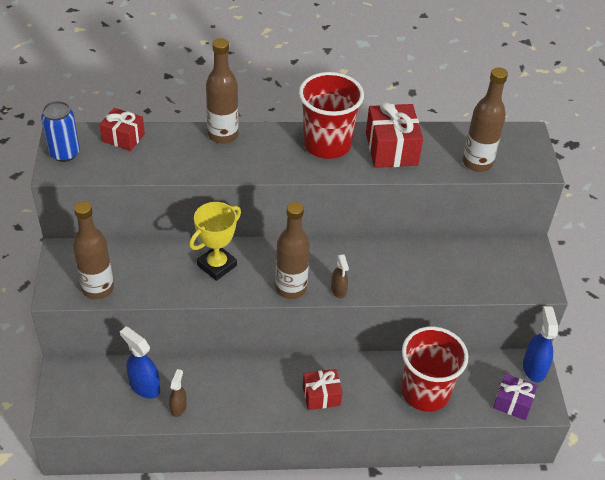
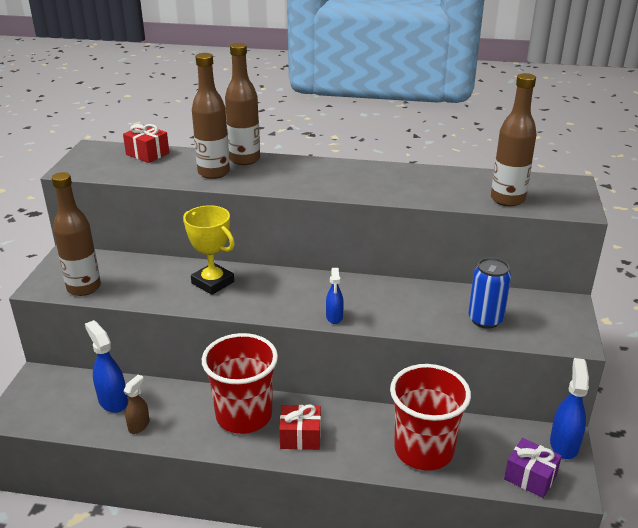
camera: 15 degrees right, 15 degrees down
(64, 153) = (86, 159): blue can -> blue can (485, 320)
(217, 265) = (213, 282): yellow trophy -> yellow trophy turned 75 degrees clockwise
(291, 288) = (282, 309): brown bottle -> brown bottle (214, 173)
(327, 144) = (347, 173): red cup -> red cup (244, 415)
(338, 290) = (334, 317): brown spray bottle -> blue spray bottle
(391, 149) = (415, 182): red gift -> none

